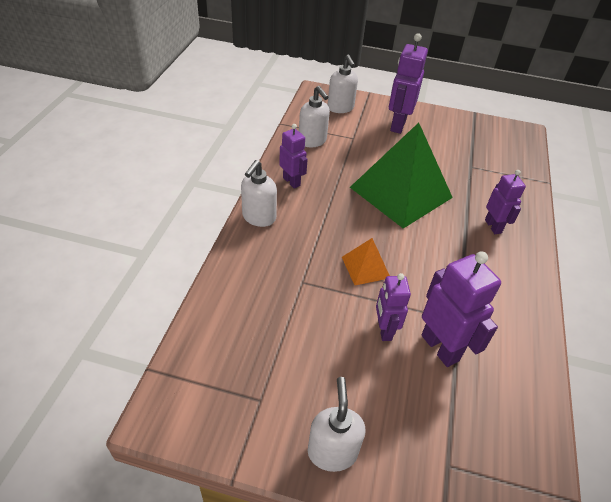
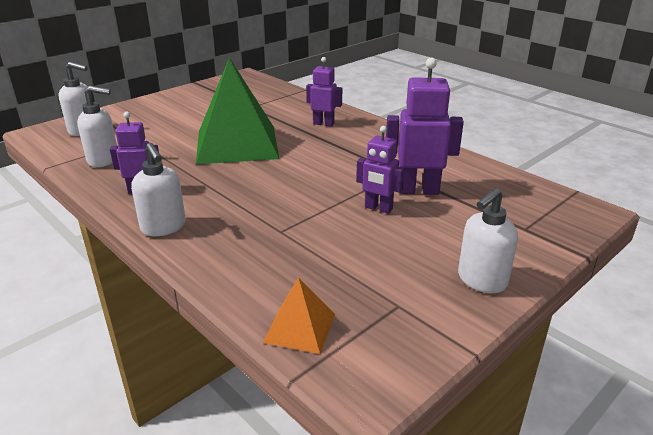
camera: 55 degrees left, 15 degrees down
(332, 451) = (481, 280): white soap dispenser -> white soap dispenser turned 75 degrees counterclockwise
(365, 267) = (301, 192): orange pyramid -> orange pyramid (300, 328)
(397, 125) = (154, 114): purple robot -> none

